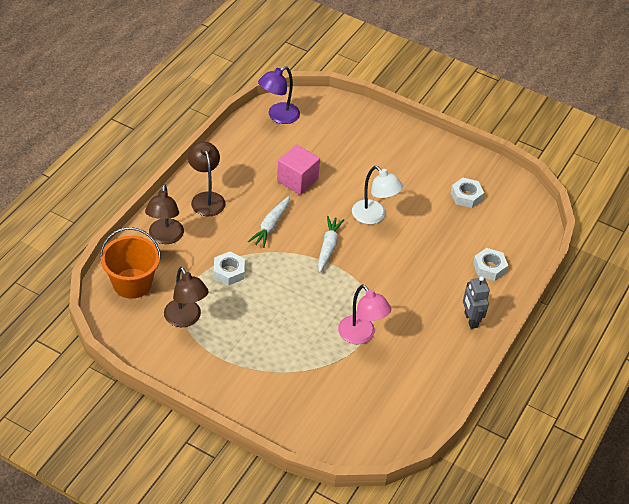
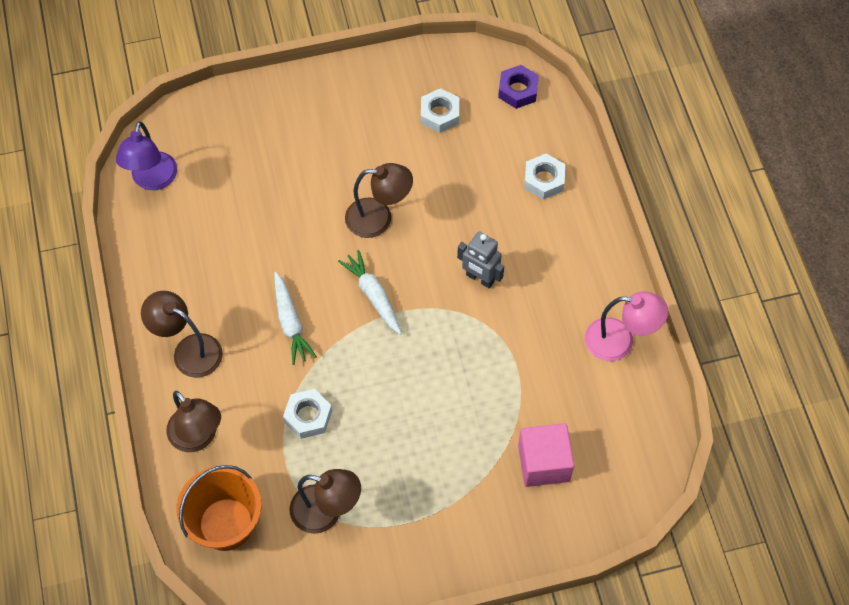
camera: 40 degrees left, 15 degrees up
(297, 180) = (257, 242): pink cube -> pink cube (543, 463)
(361, 336) = (510, 368): pink lamp -> pink lamp (619, 341)
(374, 216) = (378, 218): white lamp -> brown lamp
(470, 320) = (586, 255): grey robot -> grey robot (480, 278)
(526, 217) = (518, 90): none -> purple nut

